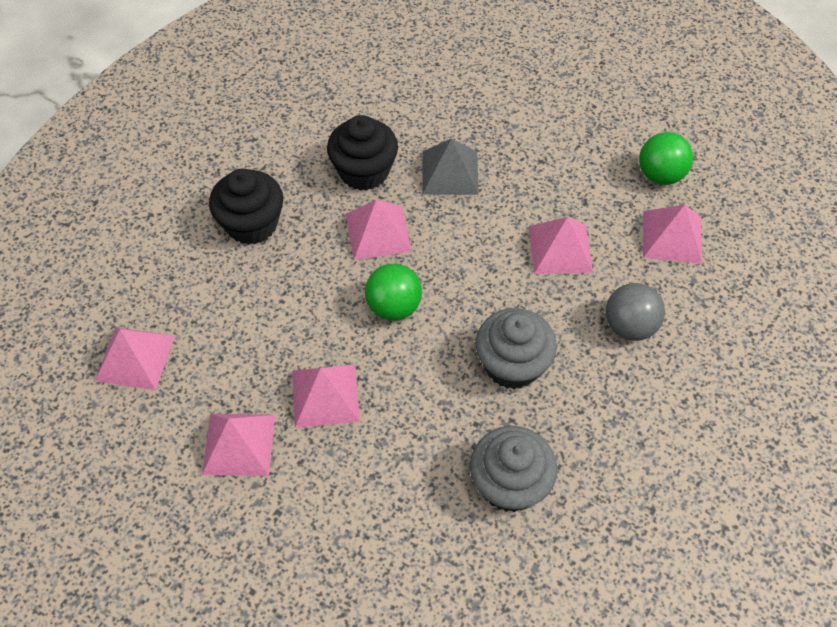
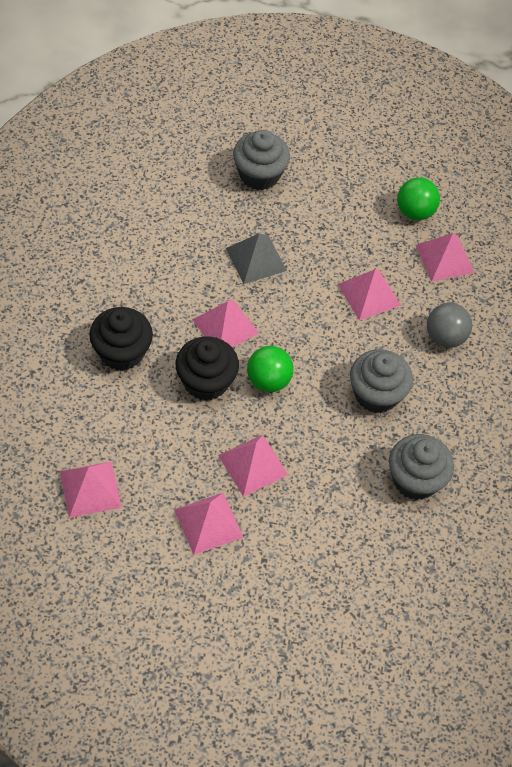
camera: 30 degrees left, 0 degrees up
(364, 171) = (188, 280): black cupcake -> black cupcake (206, 382)
(500, 87) = (259, 175): none -> grey cupcake

